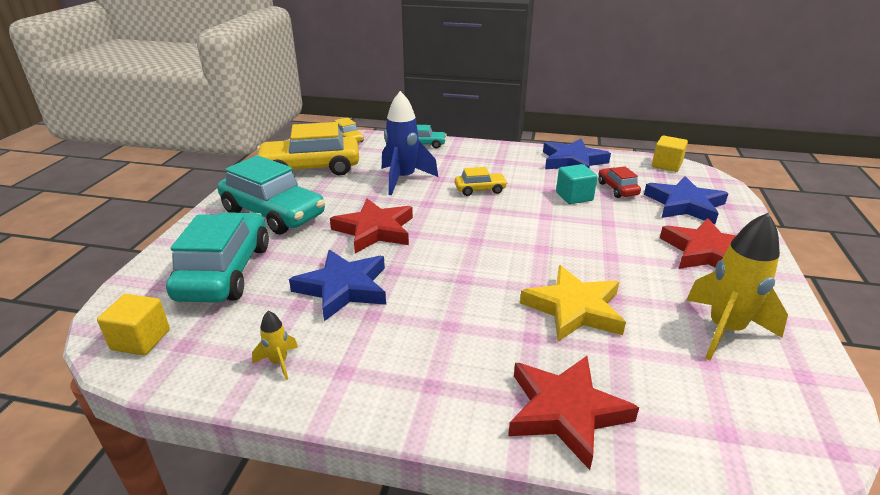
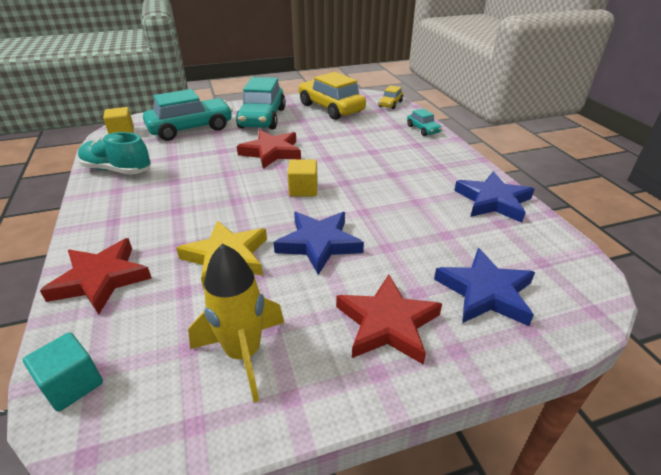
camera: 60 degrees right, 5 degrees up
(279, 362) = (117, 170): yellow rocket -> turquoise shoe
(343, 288) = (196, 164): blue star -> blue star (319, 244)
(403, 179) = (354, 139): blue rocket -> none
(480, 190) = (374, 172): yellow car -> none
(574, 196) = (417, 218): turquoise cube -> turquoise cube (72, 384)
(617, 189) = (465, 239): red car -> none
(666, 165) = (576, 263): yellow cube -> yellow cube (303, 189)

